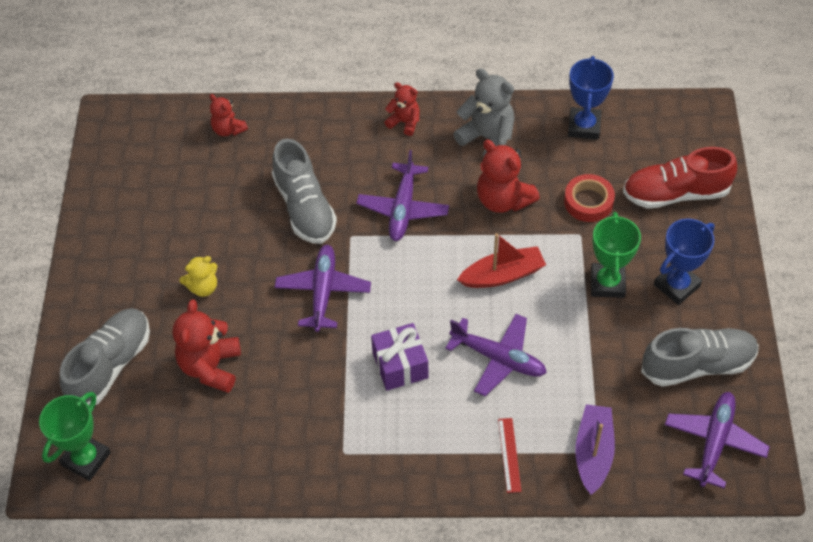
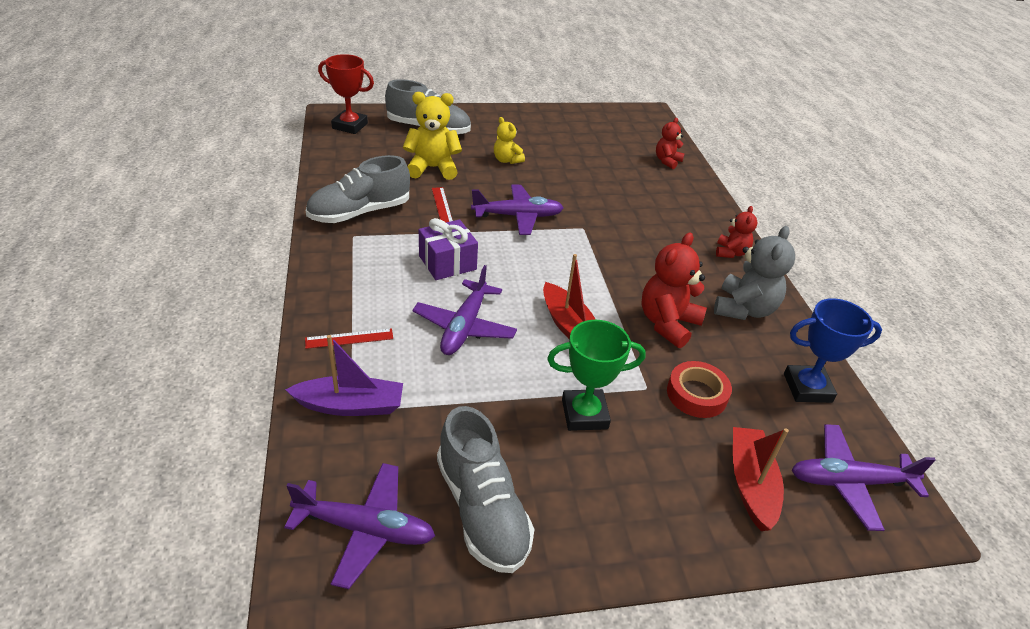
camera: 75 degrees right, 15 degrees down
(86, 459) = (350, 126): green trophy -> red trophy
(211, 367) = (432, 168): red teddy bear -> yellow teddy bear
(294, 362) = (442, 206): none -> red ruler
(304, 207) = (604, 202): grey shoe -> grey shoe (360, 212)
(403, 209) = (626, 256): purple plane -> purple plane (849, 482)
(675, 193) = (751, 484): red shoe -> red boat
(677, 285) = (602, 486): blue trophy -> none

